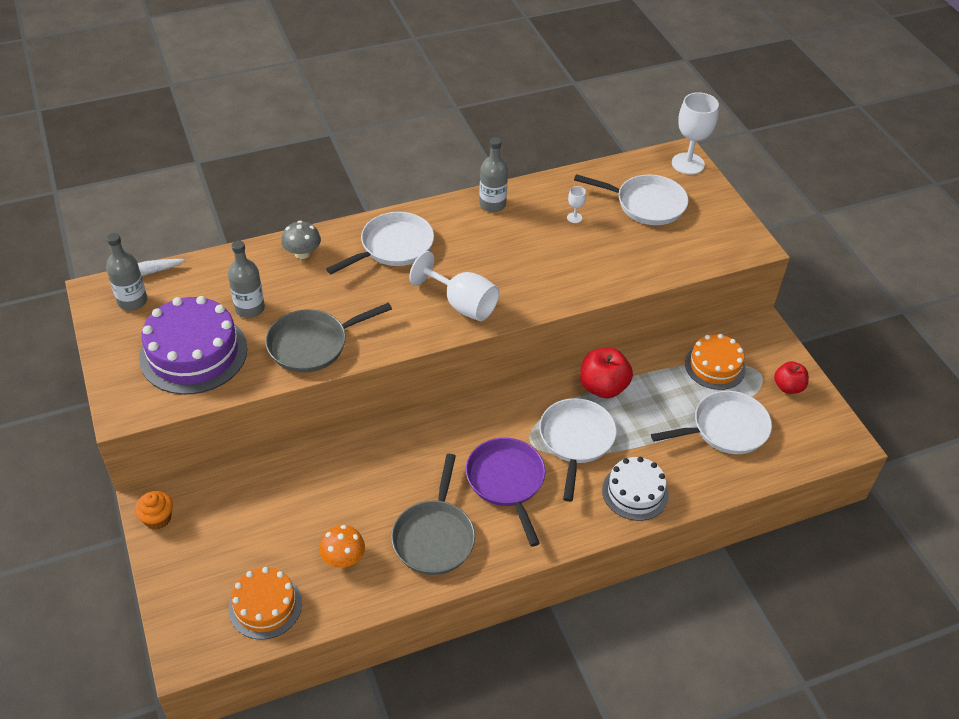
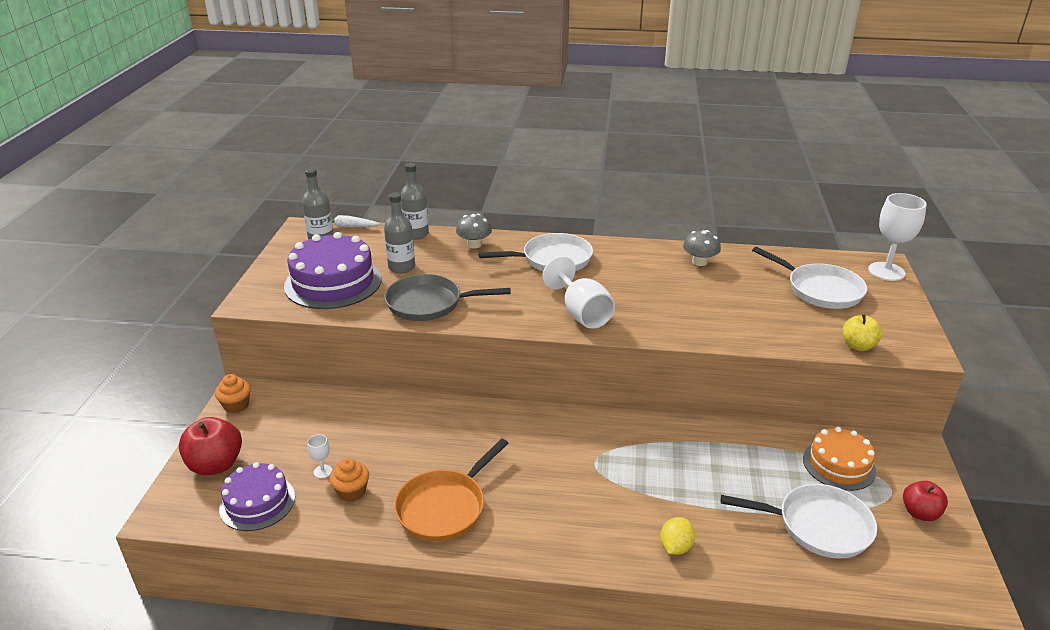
camera: 30 degrees right, 15 degrees down
(265, 606) = (257, 502): orange cake -> purple cake
(343, 558) = (351, 492): orange mushroom -> orange cupcake
(434, 536) = (445, 507): grey pan -> orange pan
(492, 204) = (664, 254): grey bottle -> grey bottle (416, 234)
(506, 482) = (547, 487): purple pan -> none
(529, 204) = (699, 262): none -> grey mushroom
(574, 218) = (737, 281): white goblet -> white goblet (323, 471)
(576, 440) = (642, 478): white pan -> none
(603, 387) = (701, 443): red apple -> red apple (216, 465)
(635, 492) = (675, 547): white cake -> yellow lemon
(703, 258) = (858, 346): none -> yellow apple

